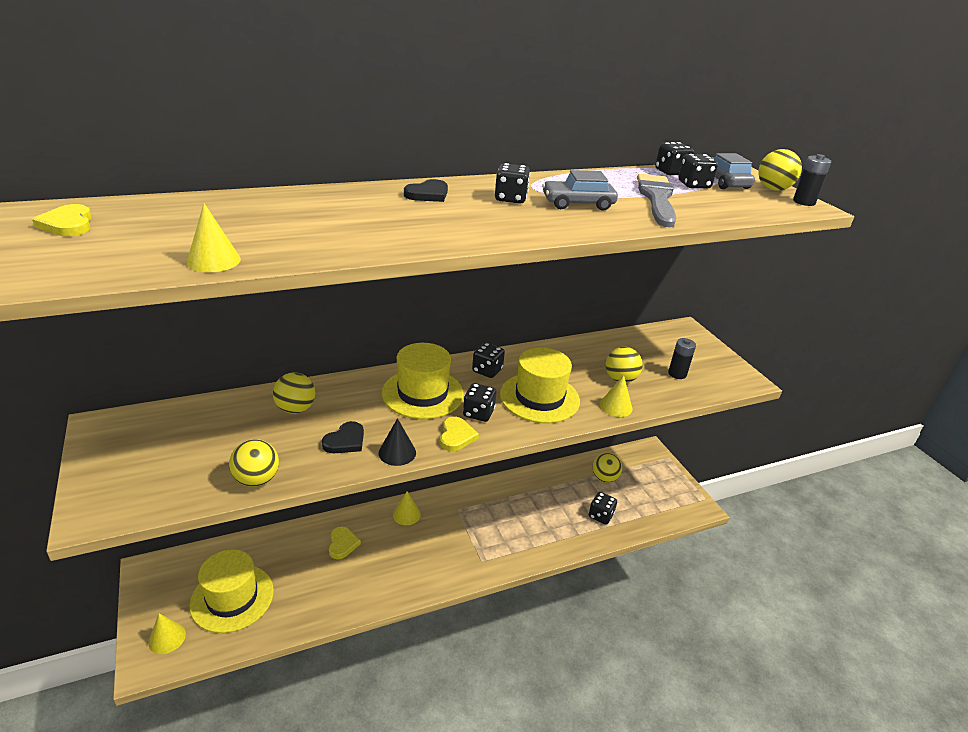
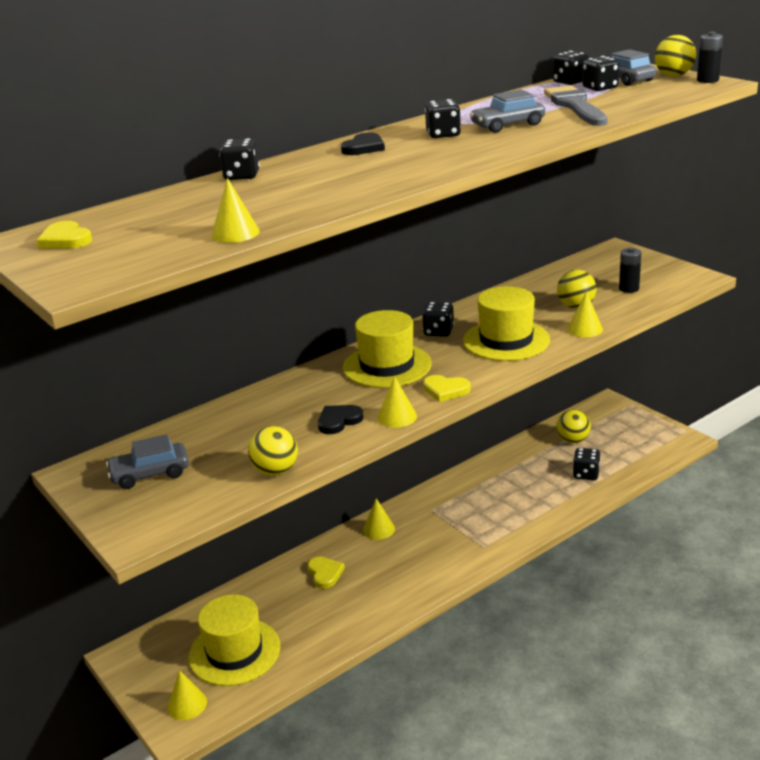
camera: 10 degrees left, 5 degrees down
(155, 447) = (150, 474): none -> grey car
(296, 409) = (267, 409): yellow ball -> none
(345, 441) = (339, 421): black heart -> black heart turned 150 degrees counterclockwise
(397, 452) = (397, 417): black cone -> yellow cone
(456, 436) = (445, 390): yellow heart -> yellow heart turned 120 degrees clockwise
(478, 413) = (454, 367): black dice -> black dice (242, 176)

